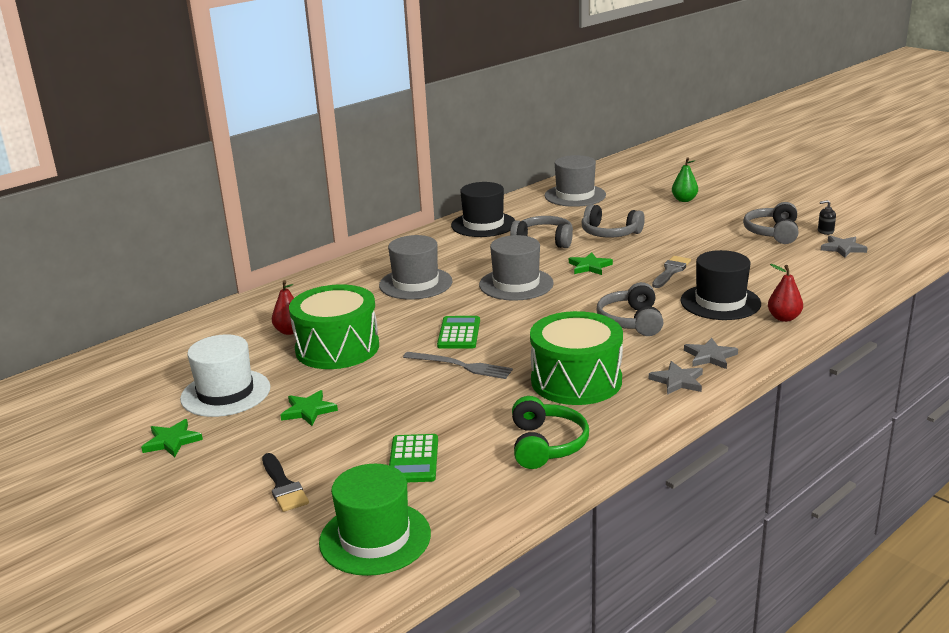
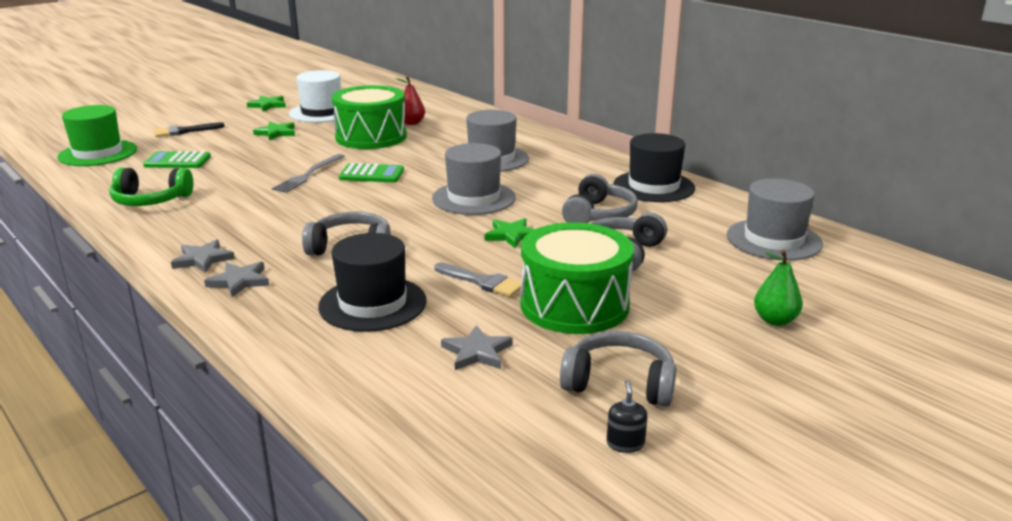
camera: 90 degrees right, 0 degrees up
(576, 381) = (244, 215): green drum -> green drum (574, 305)
(784, 318) = (302, 341): red pear -> none
(843, 248) = (537, 446): grey star -> grey star (477, 352)

